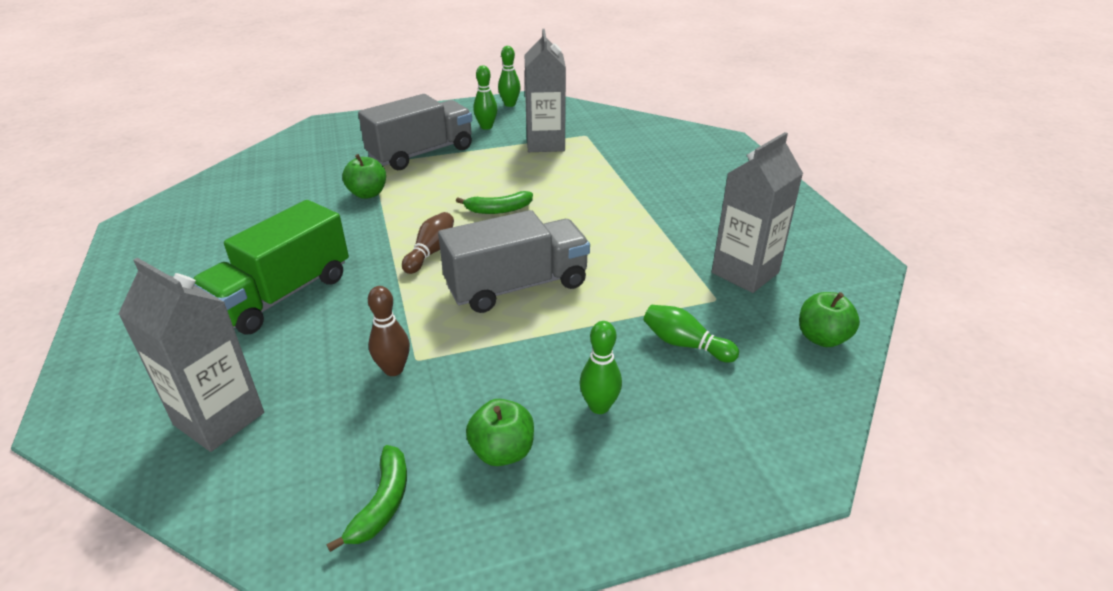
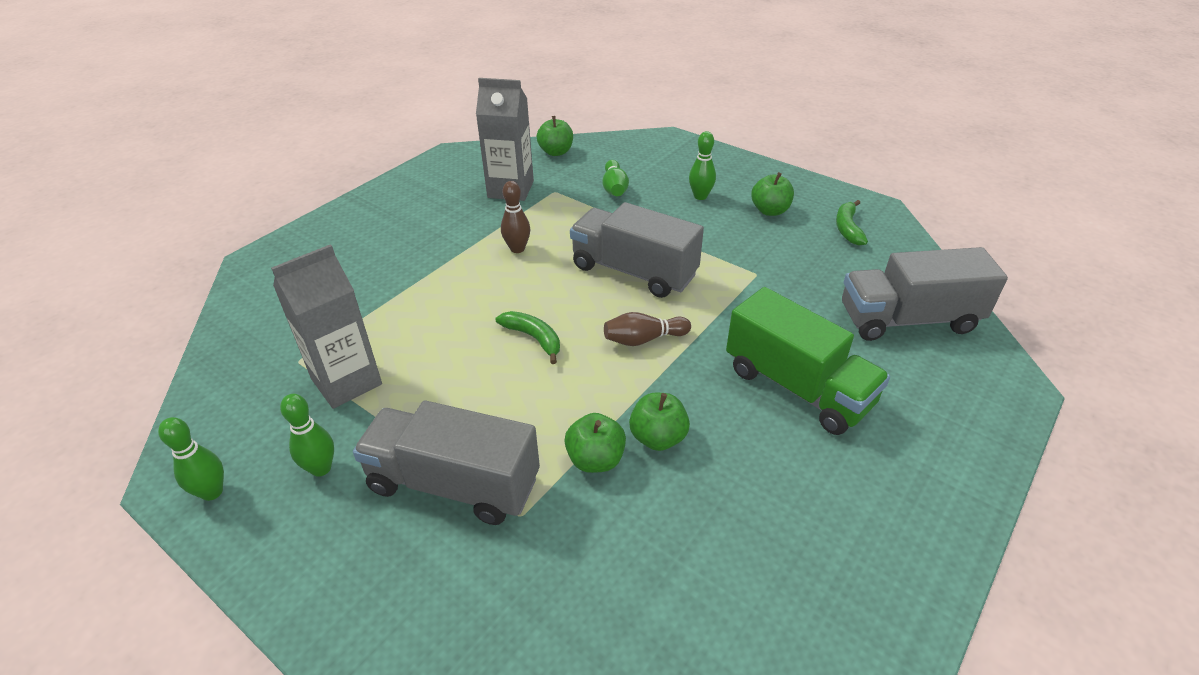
camera: 125 degrees left, 5 degrees up
(219, 419) = (908, 319): grey carton -> grey truck
(282, 295) = (797, 387): green truck -> green truck turned 45 degrees clockwise
(346, 219) = (658, 438): none -> green apple
(382, 503) = (847, 228): green banana -> green banana turned 60 degrees counterclockwise
(393, 369) = (776, 277): brown bowling pin -> brown bowling pin (517, 249)

